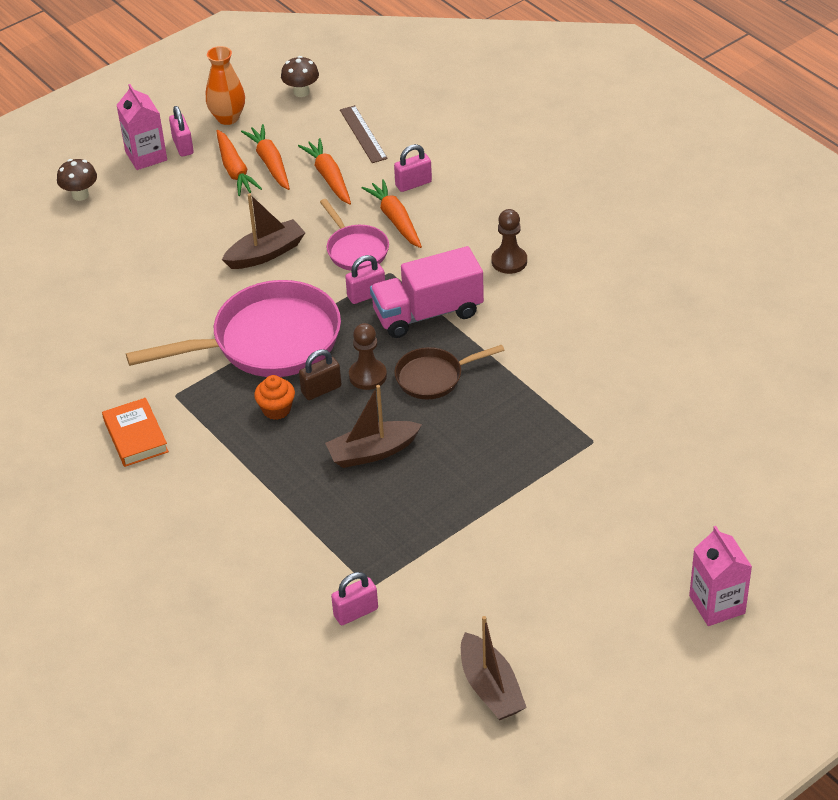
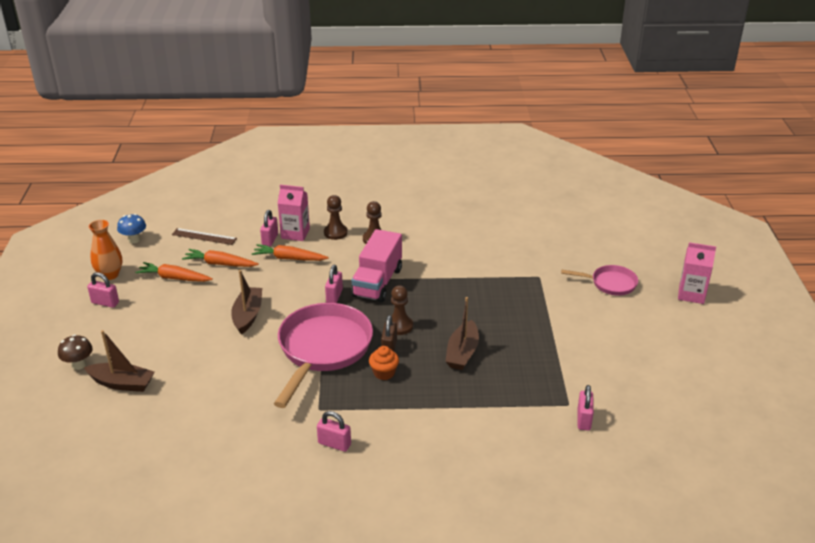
camera: 55 degrees left, 10 degrees down
(136, 436) = (334, 444): orange book -> pink padlock
(146, 156) = (89, 321): pink carton -> pink carton (295, 233)
(235, 170) = (159, 293): orange carrot -> none
(301, 92) = (134, 240): brown mushroom -> blue mushroom
(355, 250) = (293, 282): pink pan -> pink pan (610, 283)
(433, 377) = (429, 304): brown pan -> none
(485, 223) = (335, 233): none -> brown pawn
(490, 687) = (686, 395): brown boat -> brown boat (122, 383)

